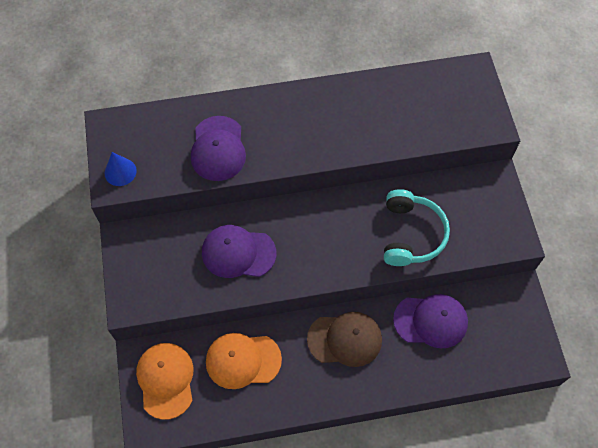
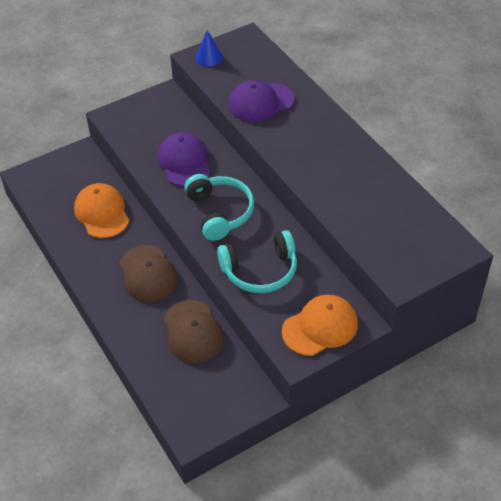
camera: 70 degrees right, 15 degrees down
(166, 380) = (68, 173): orange cap -> orange cap (320, 327)
(323, 243) = (220, 212): none -> turquoise headphones
(431, 321) = (193, 331): purple cap -> brown cap

